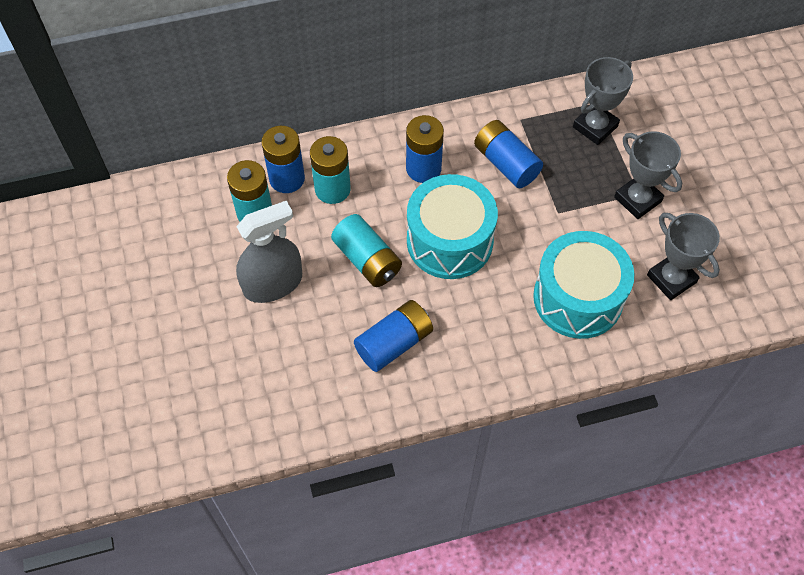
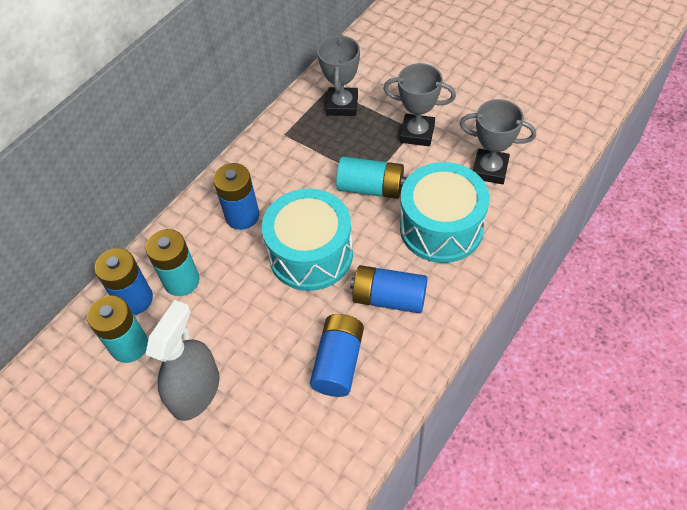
camera: 35 degrees left, 5 degrees down
(367, 260) = (259, 314): turquoise battery -> turquoise battery (371, 188)
(506, 163) = (302, 171): blue battery -> blue battery (389, 298)

